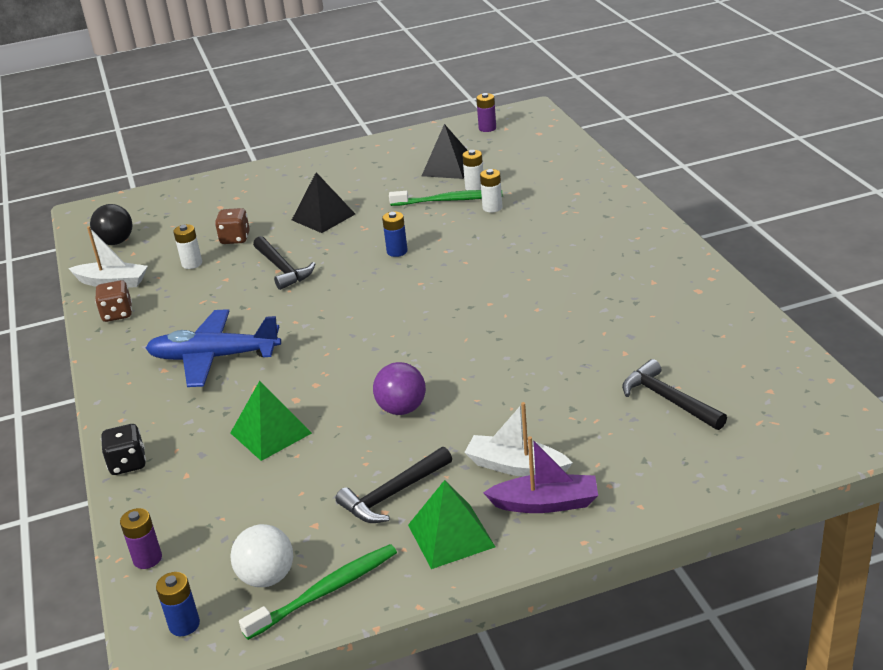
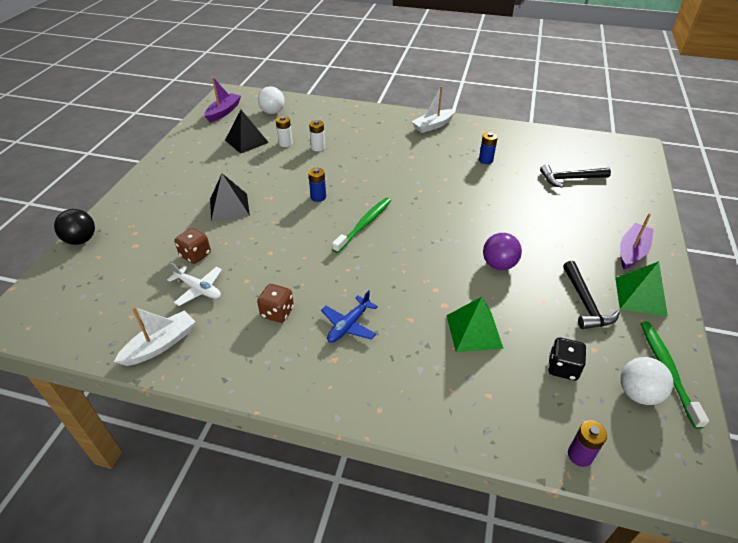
camera: 60 degrees left, 10 degrees up
(116, 242) = (96, 320): black ball -> black ball (81, 240)
(117, 314) = (216, 359): brown dice -> brown dice (277, 312)
(128, 463) = (446, 426): black dice -> black dice (563, 368)
(184, 624) = (669, 459): blue battery -> blue battery (485, 160)
(192, 264) = (199, 289): white battery -> white plane
(213, 357) = (348, 325): blue plane -> blue plane, size x0.57
(282, 269) = (272, 249): black hammer -> none
(449, 200) = (286, 156): green toothbrush -> green toothbrush (364, 224)
(487, 128) = (223, 112): purple battery -> purple boat
(516, 467) = (591, 247): white boat -> white boat (433, 125)
(527, 150) = (272, 112): none -> white ball

